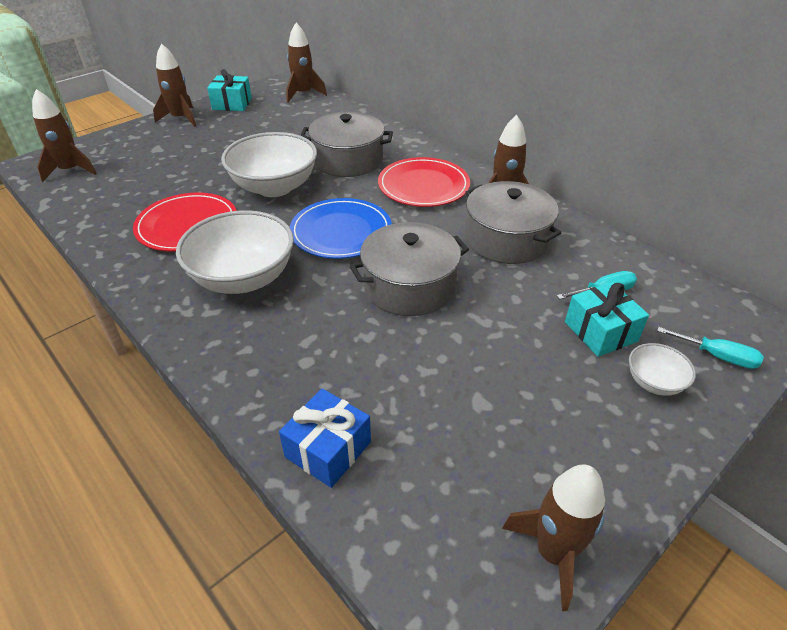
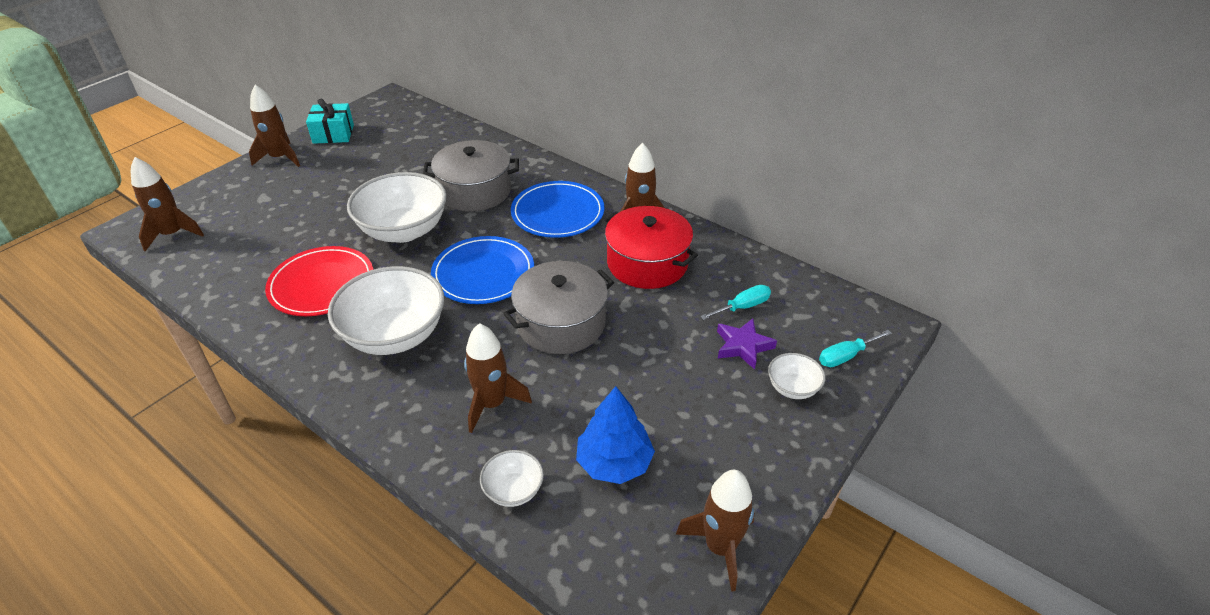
camera: 10 degrees left, 0 degrees up
(303, 94) = (410, 114): brown rocket -> brown rocket (492, 404)
(328, 449) = (513, 490): blue gift -> white bowl
(423, 186) = (557, 213): red plate -> blue plate
(443, 436) = (614, 462): none -> blue tree
(506, 239) = (647, 263): grey pot -> red pot
(600, 331) = (743, 346): turquoise gift -> purple star
(717, 356) = (845, 356): turquoise screwdriver -> turquoise screwdriver turned 135 degrees clockwise

